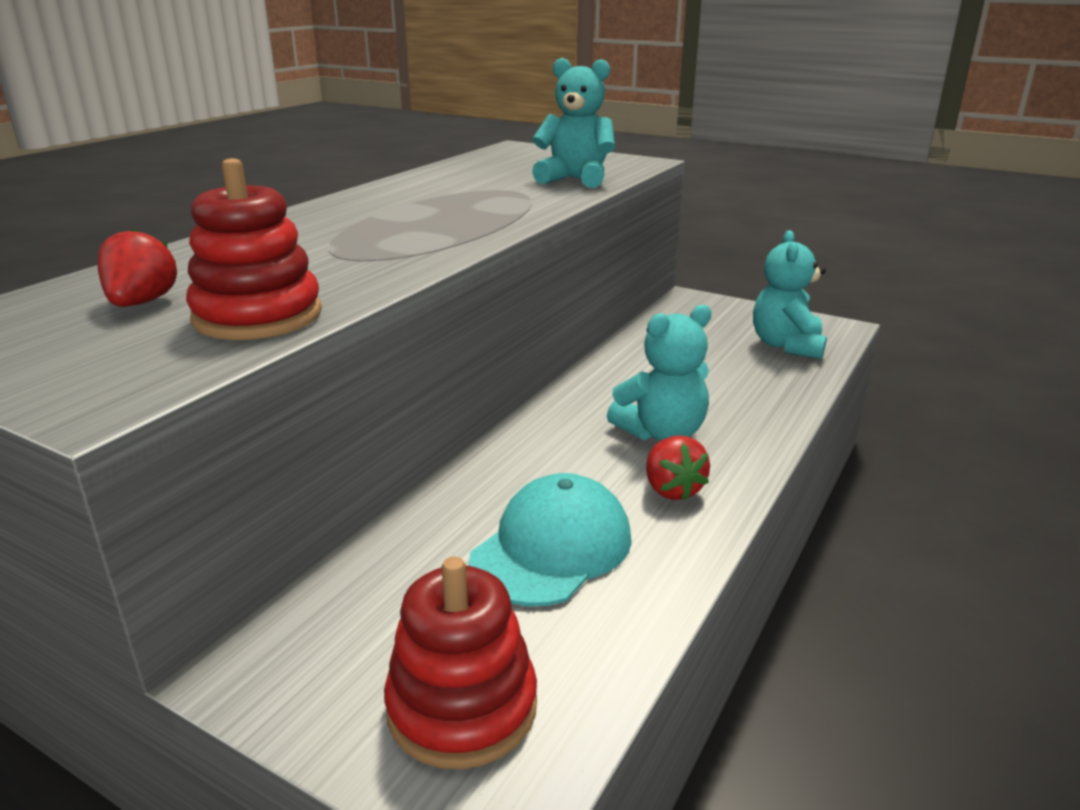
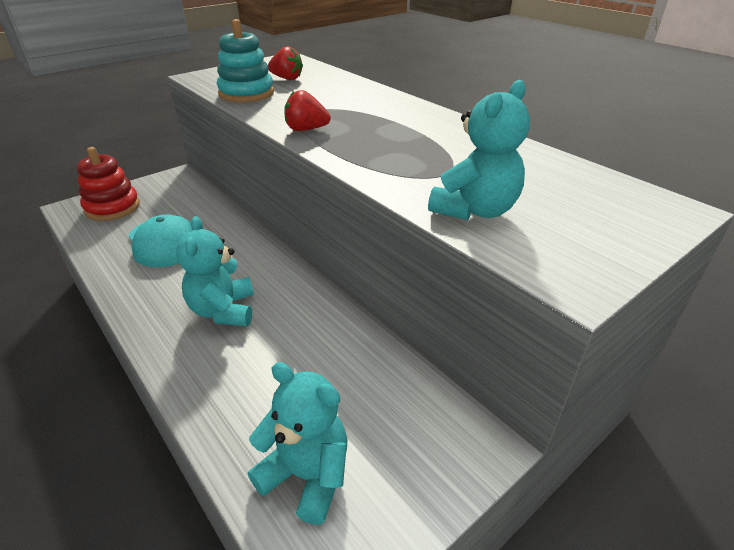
camera: 110 degrees right, 10 degrees up
(258, 316) = (246, 93): red stacking toy -> turquoise stacking toy
(672, 489) = (164, 293): red strawberry -> red strawberry (306, 129)

